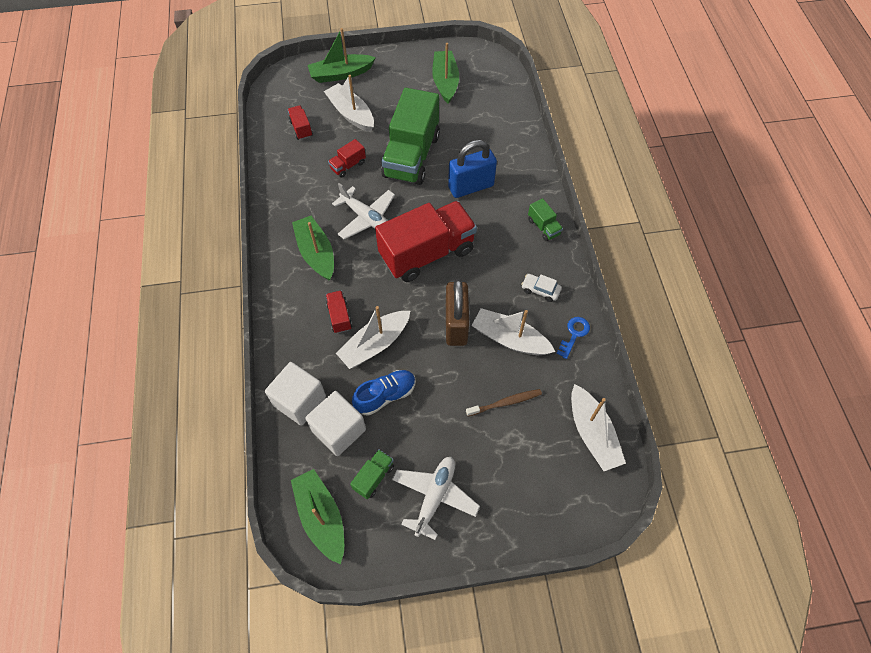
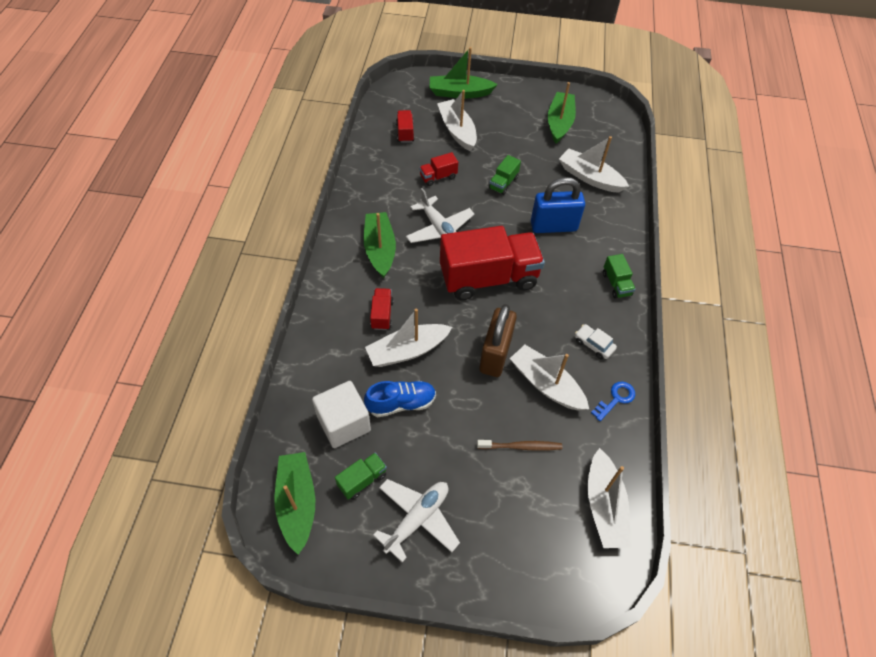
camera: 15 degrees right, 5 degrees down
(299, 401) = (315, 384): white cube -> none
(411, 156) = (503, 183): green truck -> green truck, size x0.42
(489, 130) = (590, 177): none -> white boat

